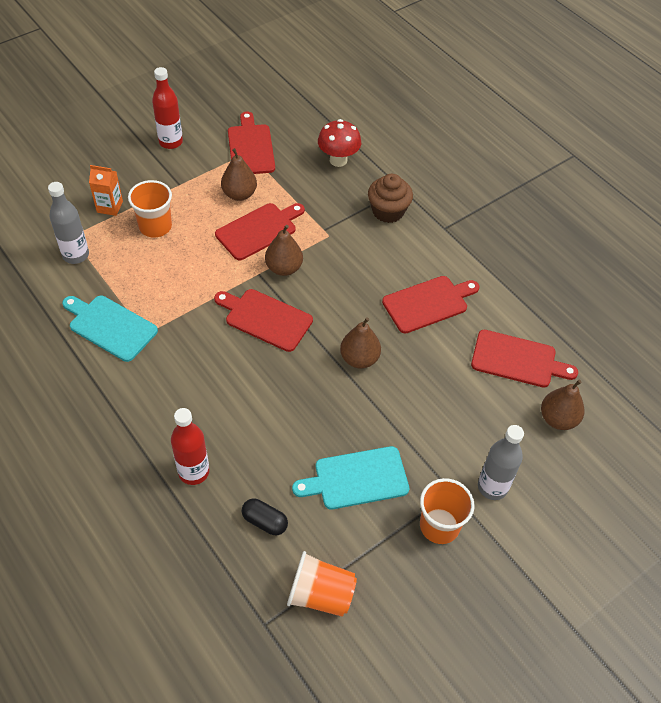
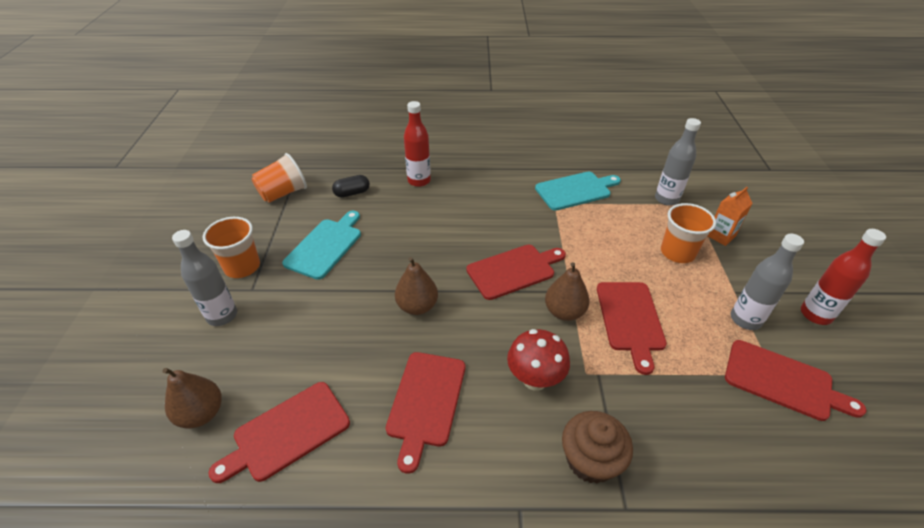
camera: 130 degrees right, 10 degrees down
(206, 173) = (745, 319): none -> grey bottle
(239, 194) = (696, 330): brown pear -> none
(338, 160) = (721, 465): red mushroom -> red mushroom (535, 379)

